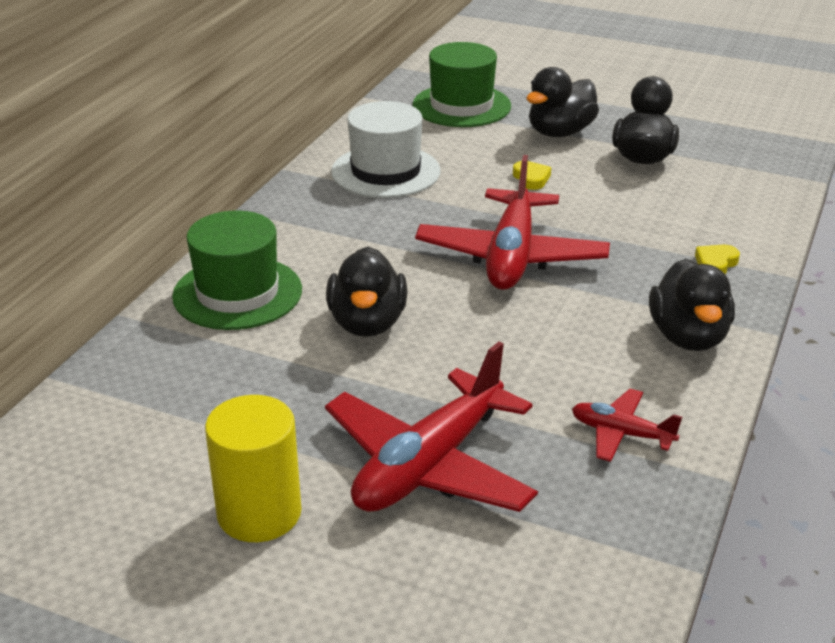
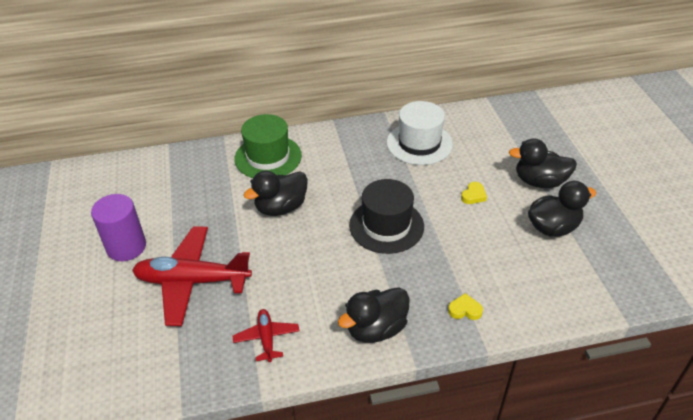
camera: 55 degrees right, 10 degrees up
(259, 513) = (126, 247): yellow cylinder -> purple cylinder
(461, 106) = (521, 132): green hat -> none
(511, 256) = (386, 226): red plane -> black hat

